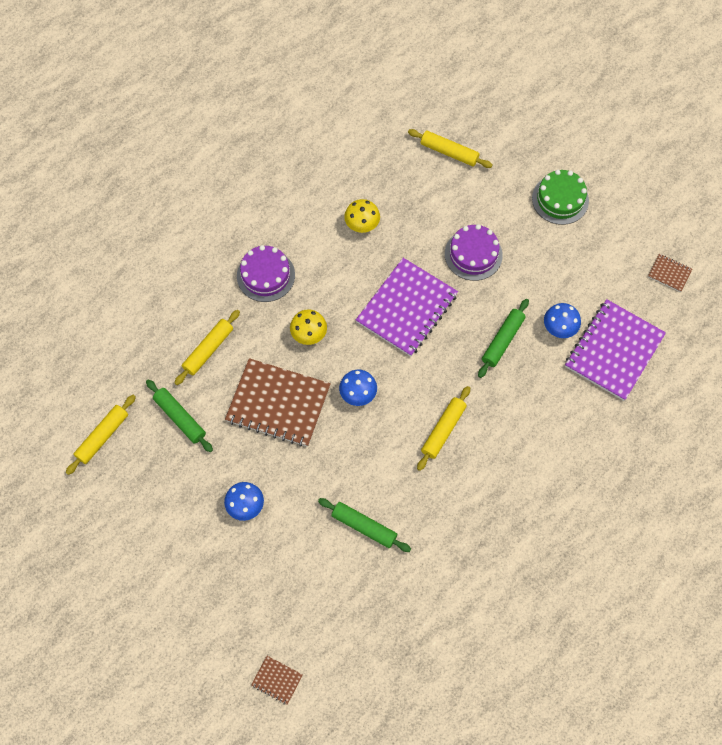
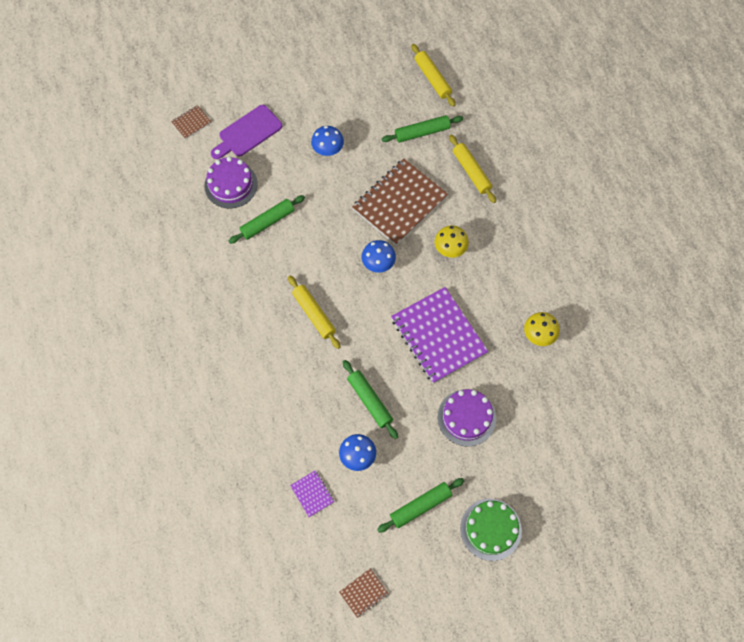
camera: 115 degrees right, 0 degrees up
(262, 606) = (248, 133): none -> purple cutting board
(266, 275) = (521, 238): purple cake -> purple cake (231, 185)
(449, 152) = (587, 449): yellow rolling pin -> none
(572, 259) = (420, 506): none -> green rolling pin
(614, 351) = (312, 494): purple notebook -> purple notebook, size x0.43

